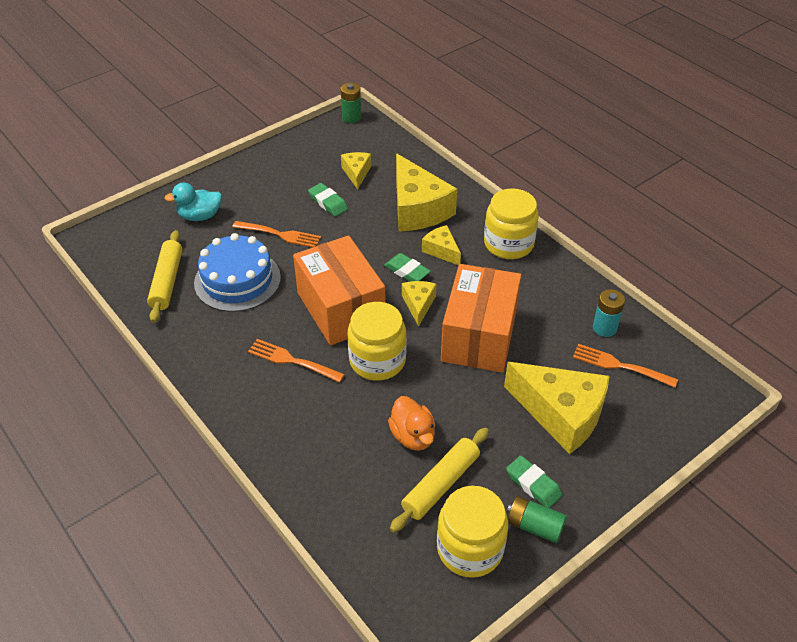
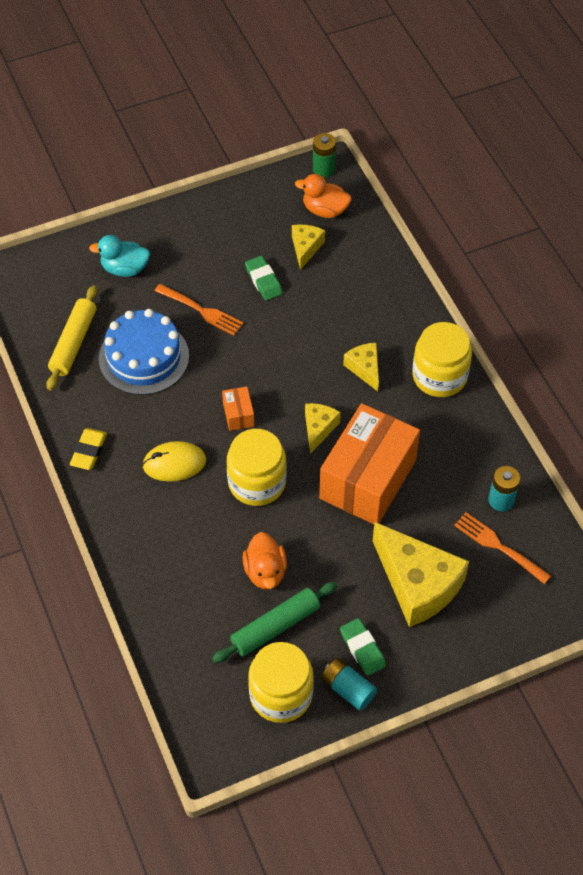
camera: 15 degrees right, 10 degrees up
(206, 368) = (89, 451): none -> yellow eraser
(293, 361) = (174, 463): orange fork -> yellow mouse
(341, 308) = (238, 415): orange box -> orange box, size x0.40
(363, 144) = (325, 210): none -> orange duck
(407, 271) = (320, 386): green eraser -> none
(417, 209) = (357, 310): yellow cheese -> none
(440, 484) = (275, 627): yellow rolling pin -> green rolling pin
(534, 526) = (348, 689): green battery -> turquoise battery

